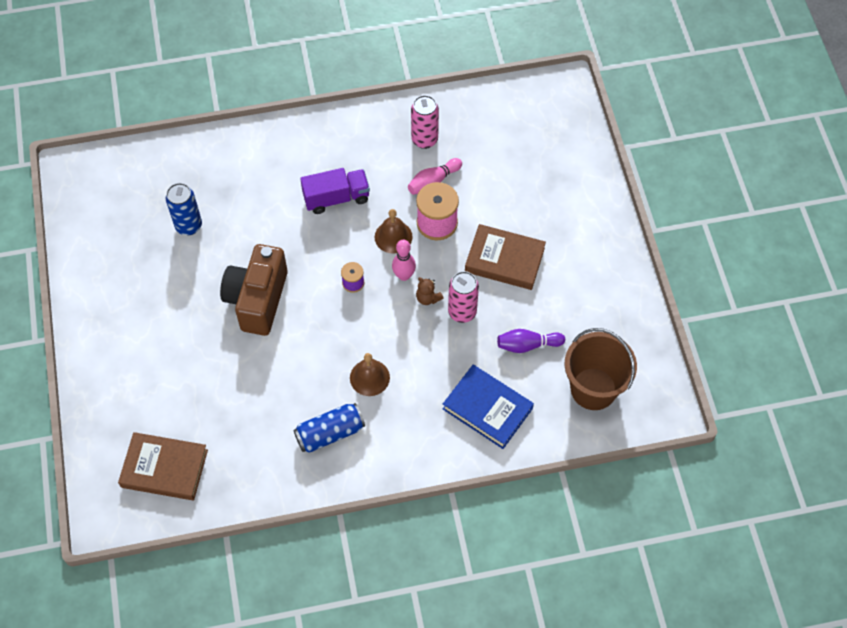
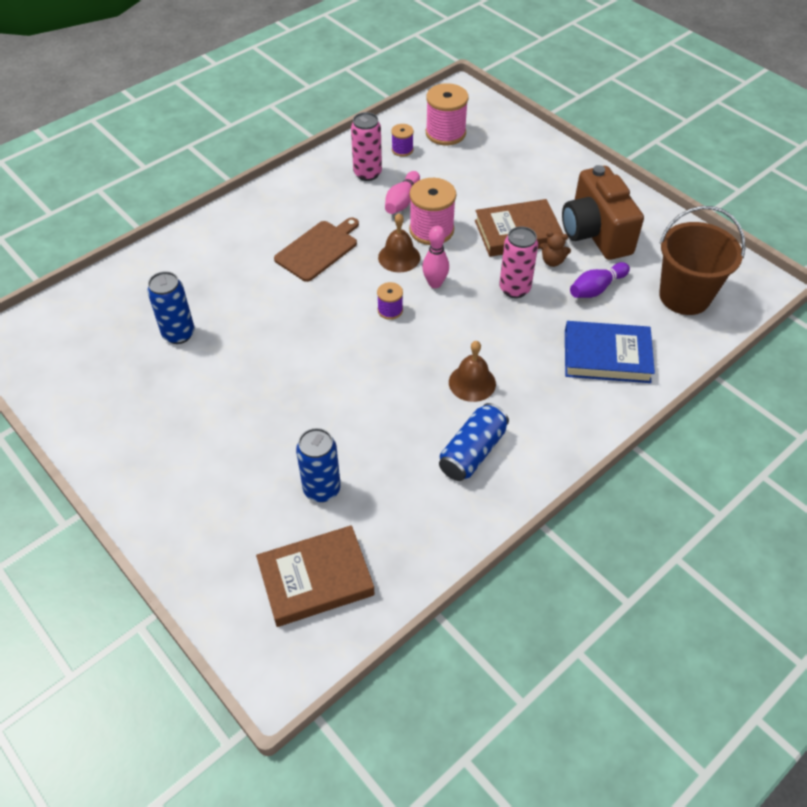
camera: 30 degrees left, 10 degrees down
(209, 405) = (322, 489): none -> blue can
(257, 300) = (302, 367): brown camera -> brown camera (595, 233)
(336, 198) = (318, 249): purple truck -> brown cutting board
(428, 298) = (473, 291): brown teddy bear -> brown teddy bear (552, 261)
(470, 128) = (402, 150): none -> purple spool
(520, 127) = (445, 133): none -> pink spool

